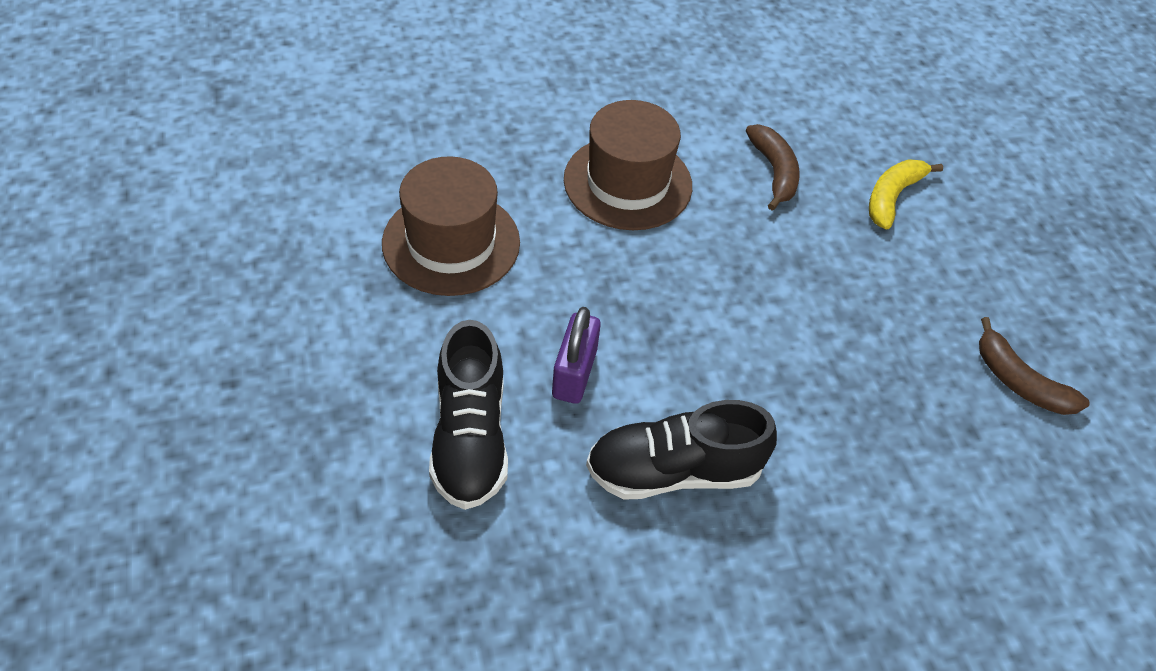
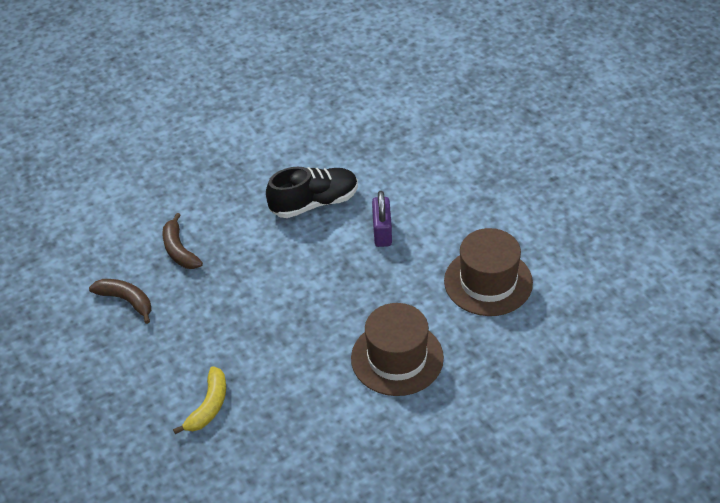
camera: 170 degrees right, 5 degrees down
(470, 438) = (421, 189): black shoe -> none
(774, 172) = (297, 400): brown banana -> brown banana (179, 250)

